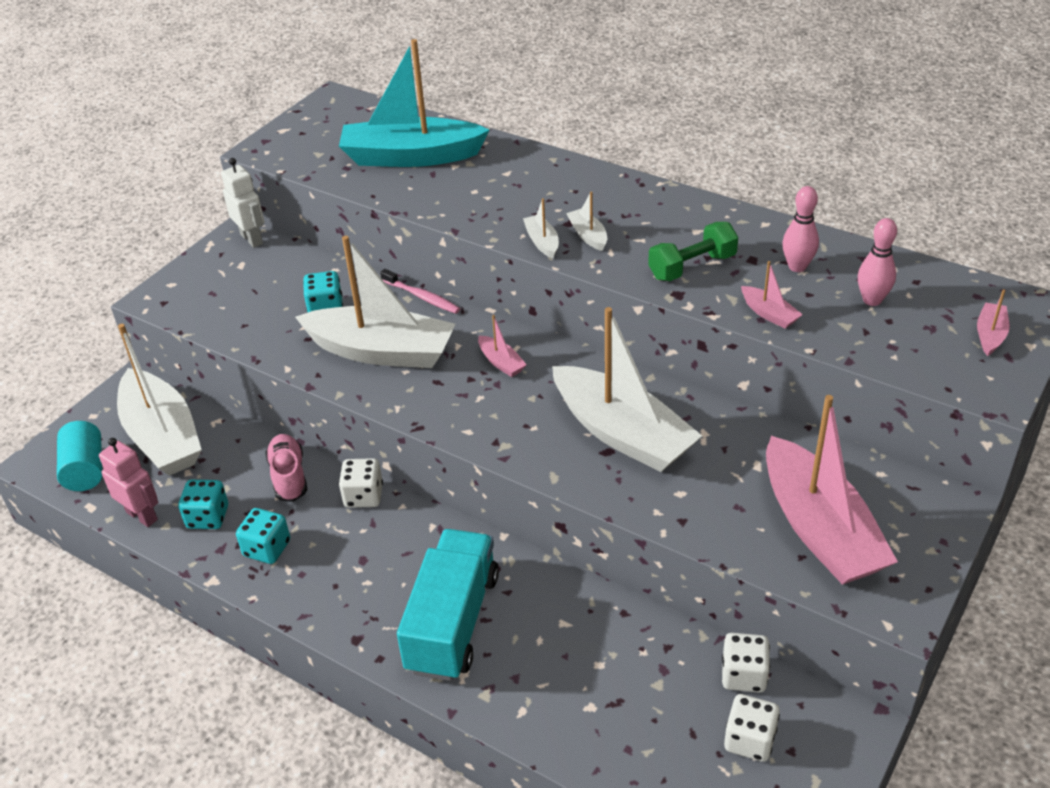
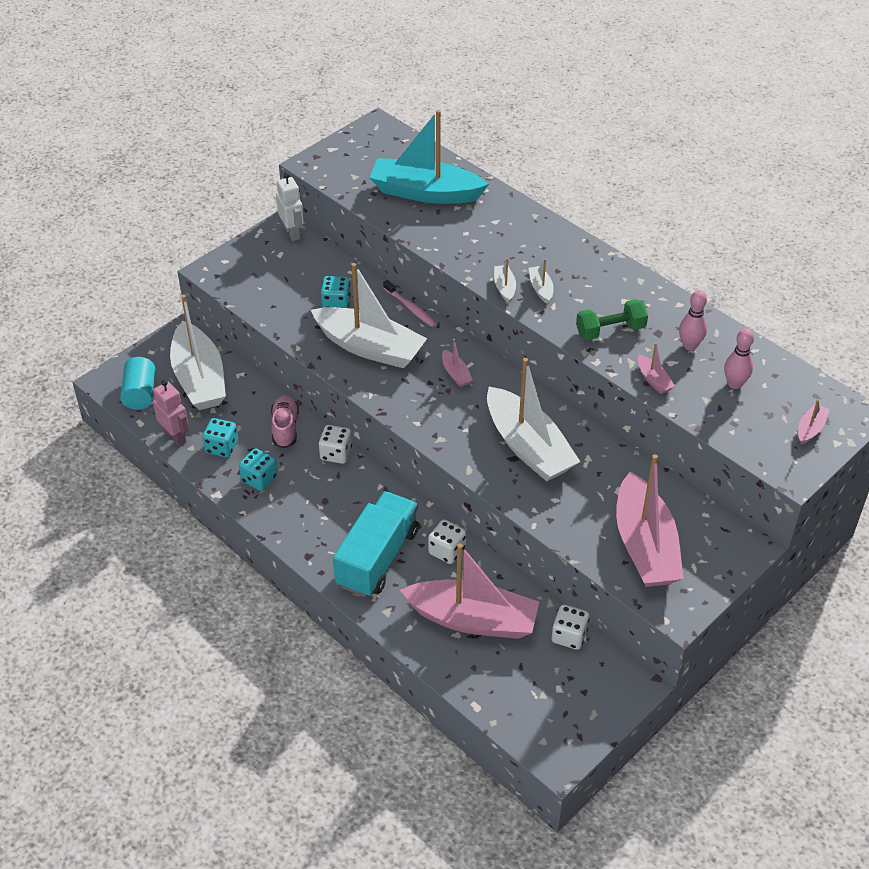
camera: 10 degrees right, 5 degrees up
(606, 681) = (472, 619): none -> pink boat
(749, 740) = (558, 679): white dice -> white dice (447, 551)

